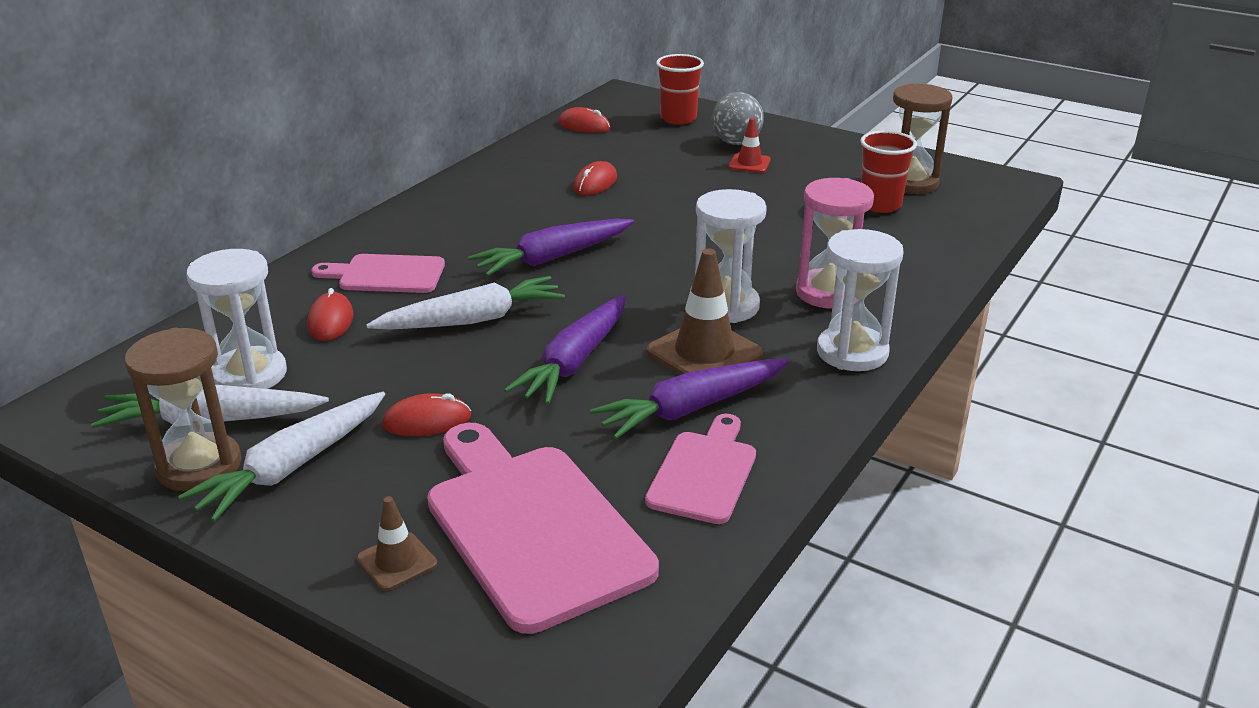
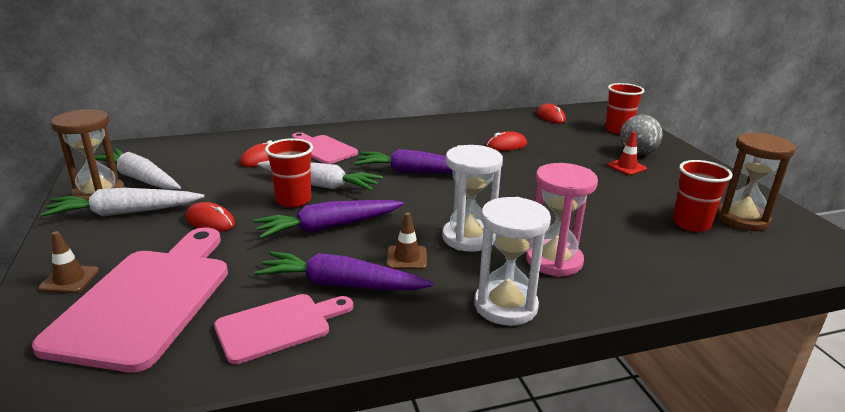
camera: 40 degrees right, 5 degrees down
(249, 375) = (189, 167): white hourglass -> none
(477, 352) = (293, 200): none -> red cup
(704, 353) = (407, 258): brown traffic cone -> brown traffic cone, size x0.55

